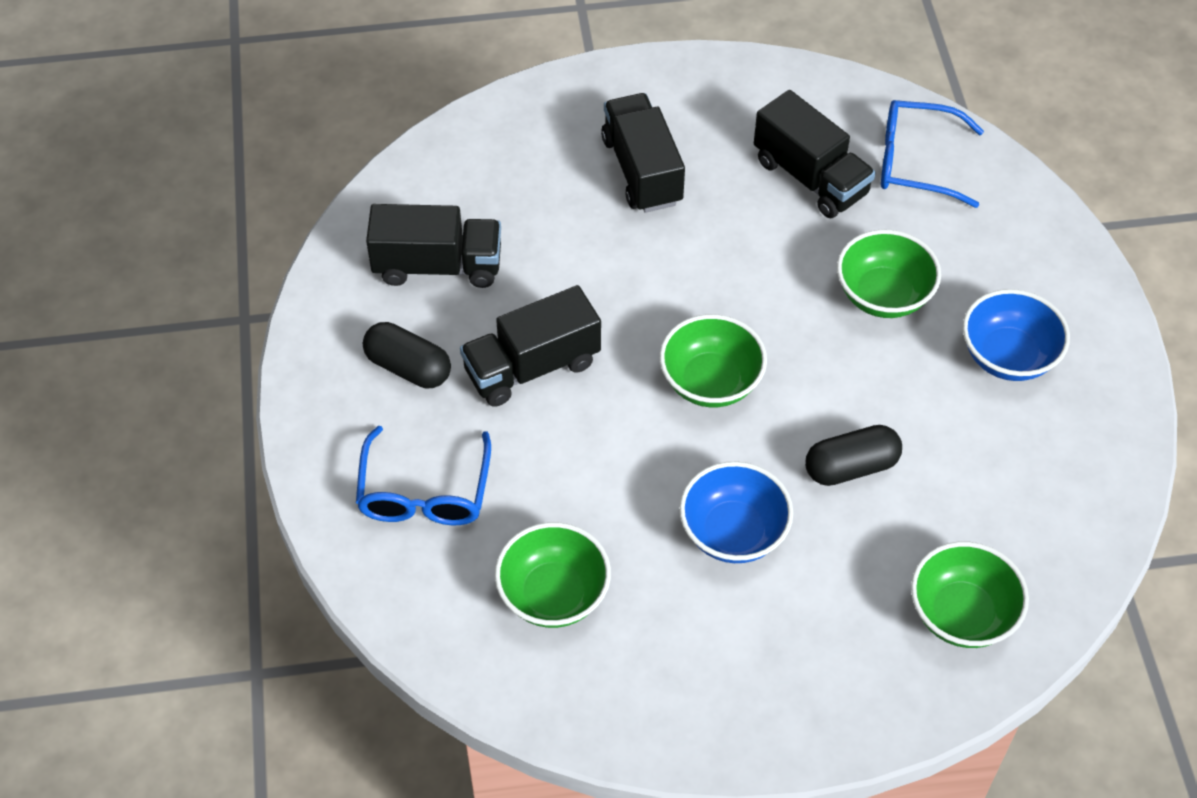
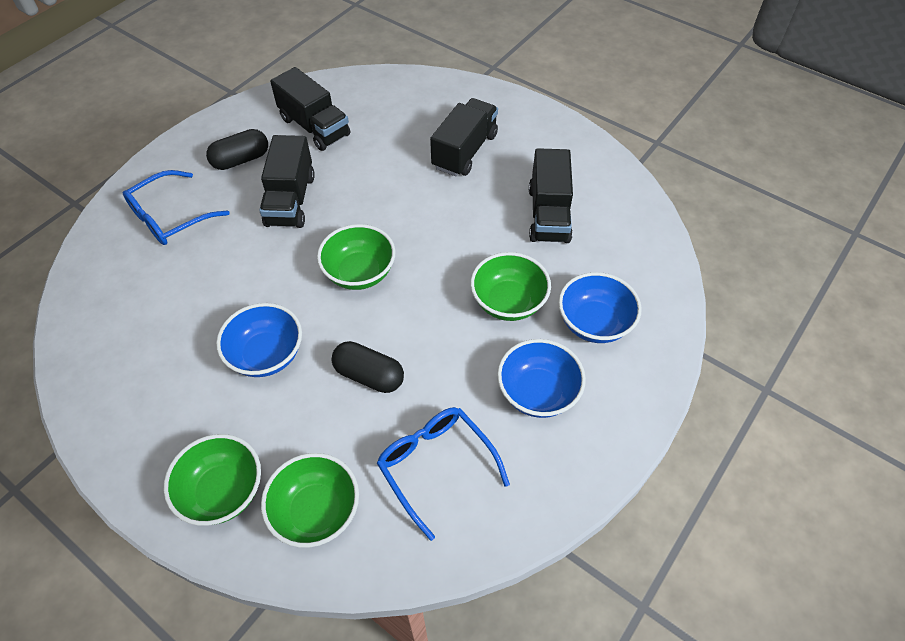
camera: 45 degrees right, 0 degrees up
(408, 367) = (241, 160): black capsule -> black capsule turned 75 degrees clockwise
(532, 367) = (290, 200): black truck -> black truck turned 105 degrees counterclockwise
(553, 594) = (151, 309): green bowl -> green bowl (223, 492)
(915, 162) = (620, 249): blue glasses -> blue glasses (435, 466)
(978, 254) = (594, 323): none -> blue bowl

